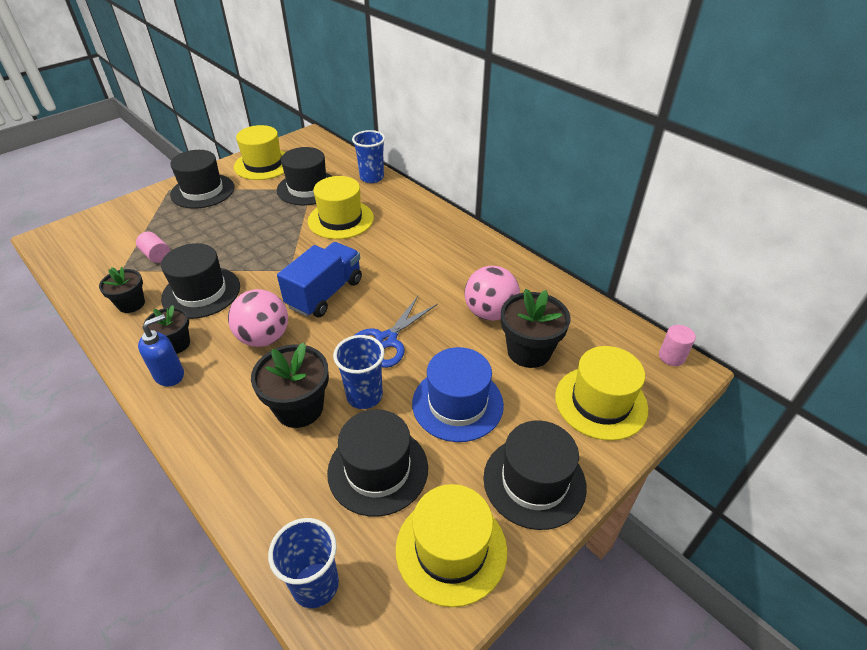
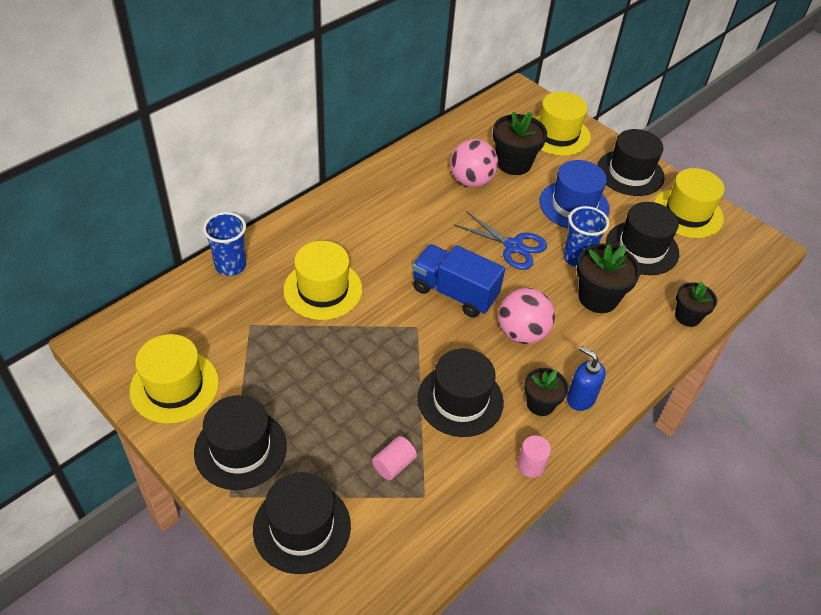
camera: 95 degrees left, 5 degrees up
(131, 304) = (485, 464): black flower pot -> black flower pot (687, 316)
(308, 188) = (248, 327): black hat -> black hat (302, 527)
(315, 585) = (731, 275): blue cup -> none
(671, 356) = (508, 95): pink cylinder -> pink cylinder (531, 465)

